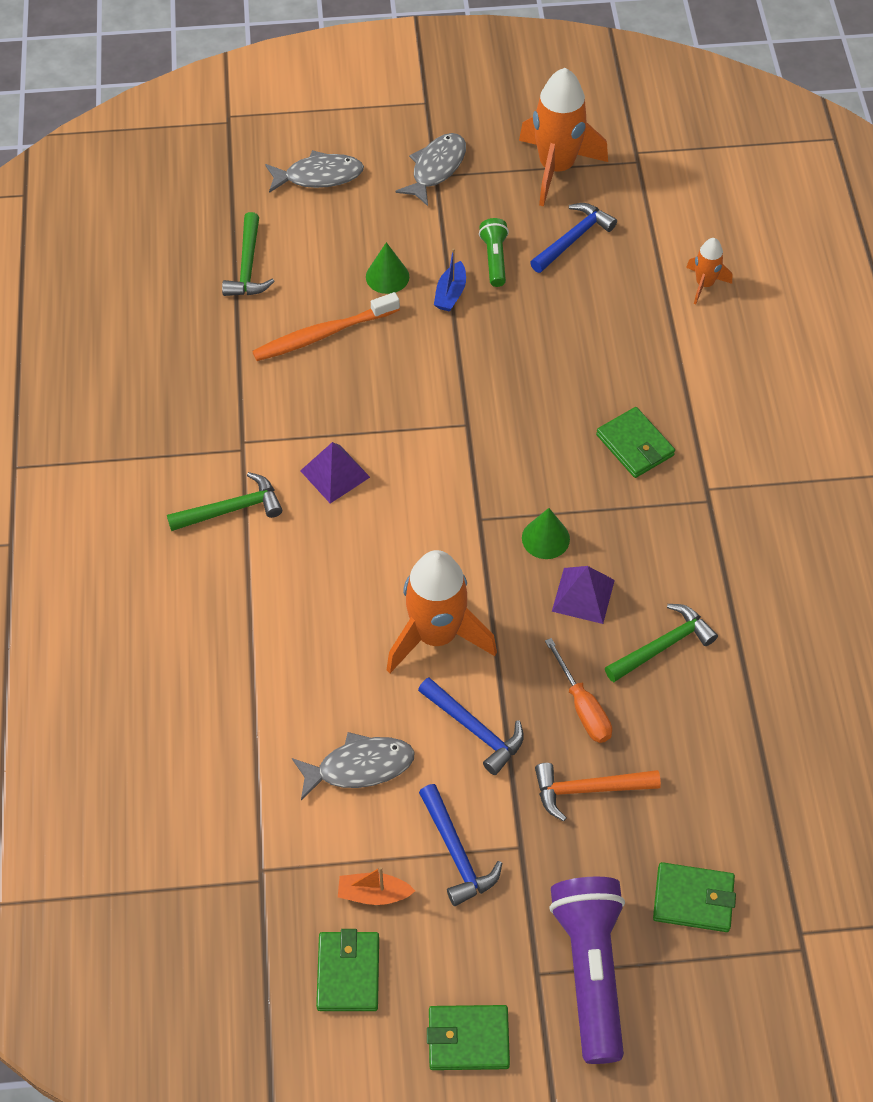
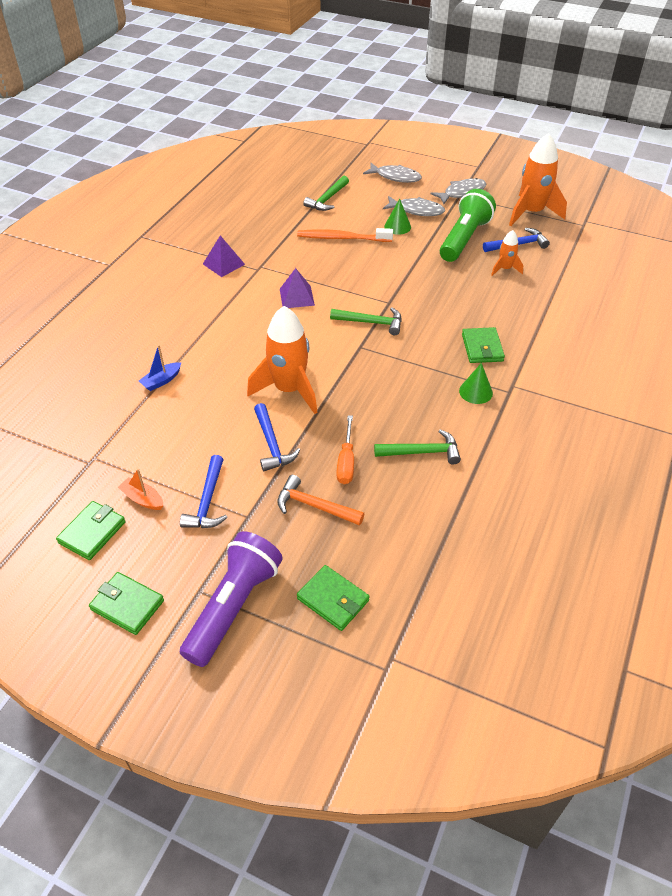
camera: 30 degrees right, 10 degrees down
(232, 509) = (229, 291): green hammer -> green hammer (371, 322)
(359, 767) = (191, 433): grey fish -> grey fish (416, 210)
(450, 293) = (427, 244): blue boat -> blue boat (161, 381)
(494, 259) = (464, 238): green flashlight -> green flashlight, size x1.97
(545, 538) = (391, 370): green cone -> green cone (475, 392)
(583, 595) = (392, 406): purple pyramid -> purple pyramid (224, 264)
(704, 284) = (584, 290): orange rocket -> orange rocket (505, 269)

